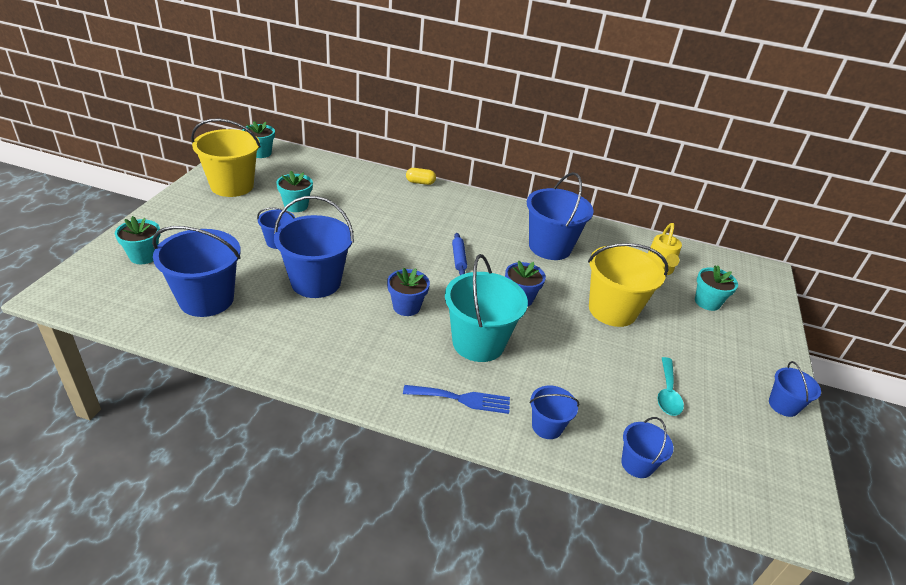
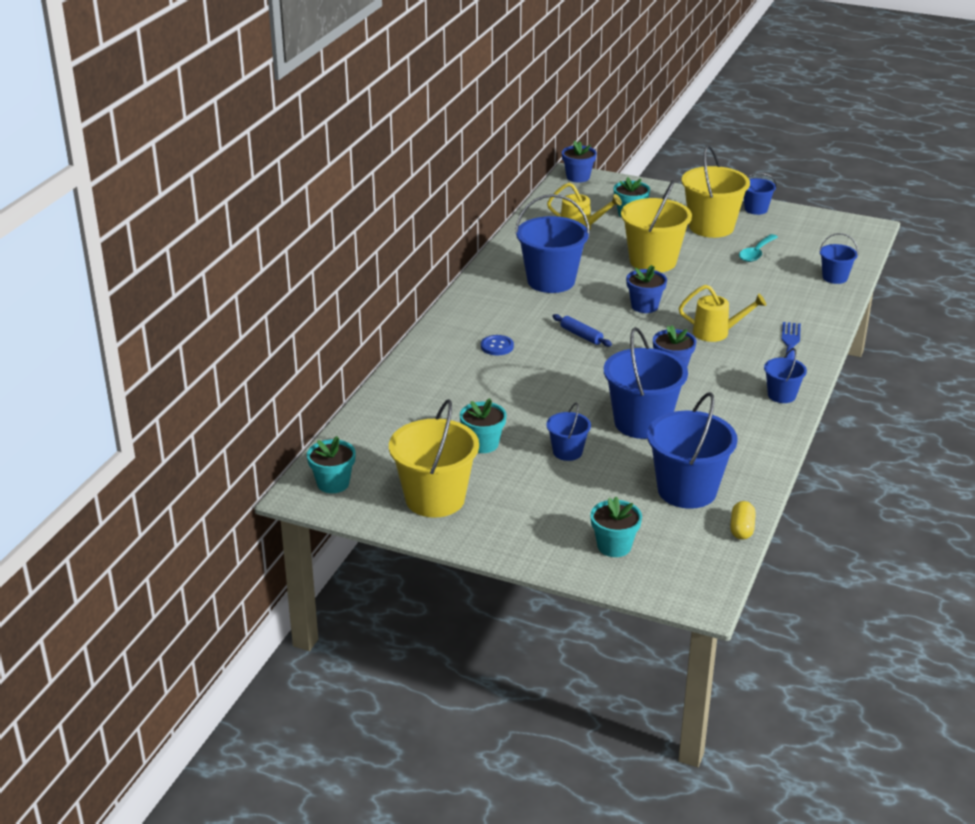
camera: 80 degrees left, 5 degrees down
(420, 182) = (414, 354): yellow capsule -> yellow capsule (741, 529)
(435, 216) = (497, 346): none -> blue button
(458, 258) = (581, 335): blue rolling pin -> blue rolling pin turned 45 degrees clockwise
(478, 343) = (716, 333): turquoise bucket -> yellow watering can
(547, 426) = (809, 309): blue bucket -> blue bucket (781, 395)
(667, 393) = (756, 253): turquoise spoon -> turquoise spoon turned 105 degrees clockwise
(712, 360) = (711, 227): none -> yellow bucket
(765, 273) = (578, 177): none -> blue flower pot

